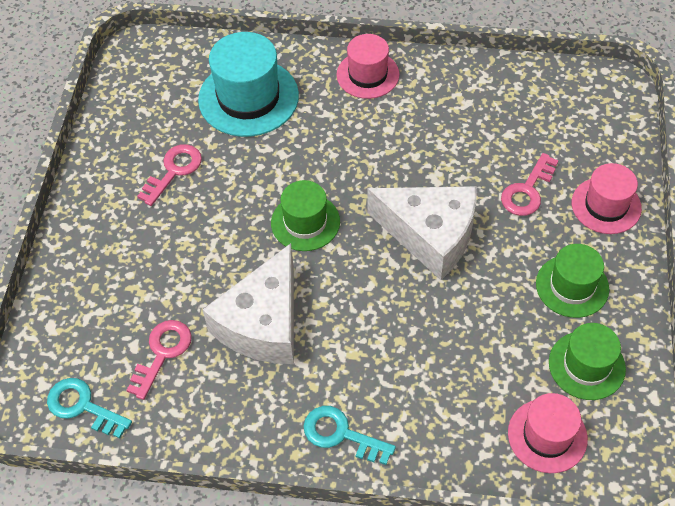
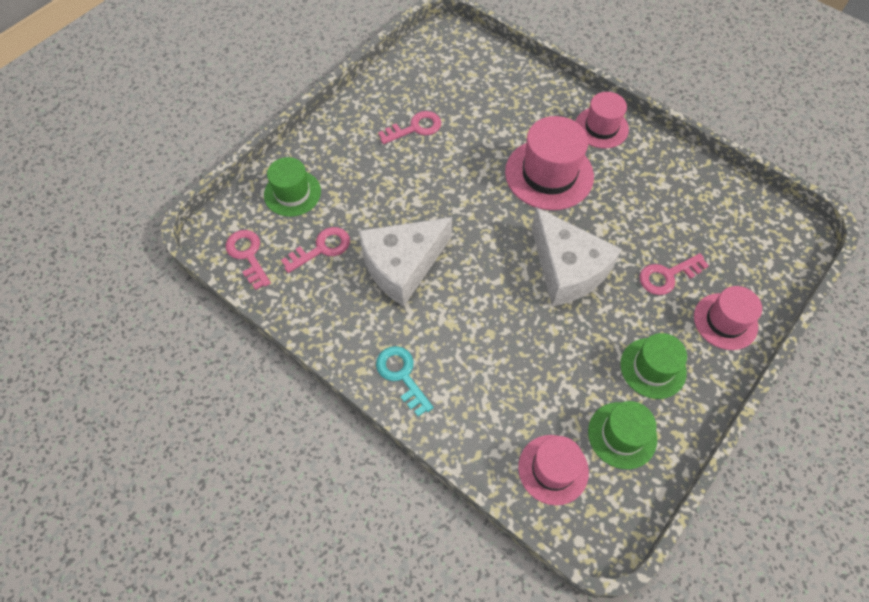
camera: 30 degrees right, 5 degrees up
(83, 406) = (248, 255): turquoise key -> pink key
(248, 97) = (502, 102): turquoise hat -> none
(305, 222) = (481, 211): green hat -> green hat (292, 193)
(348, 149) = (549, 174): none -> pink hat

